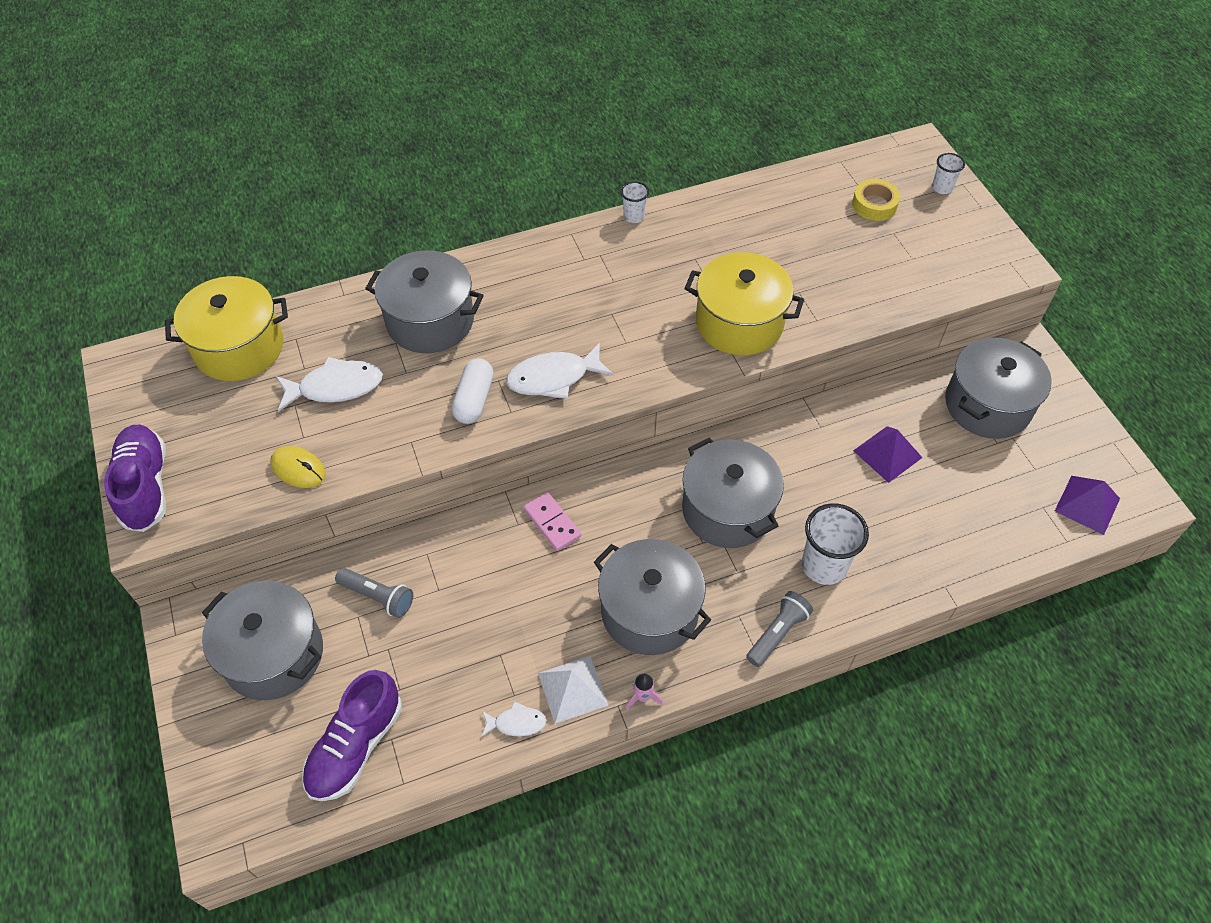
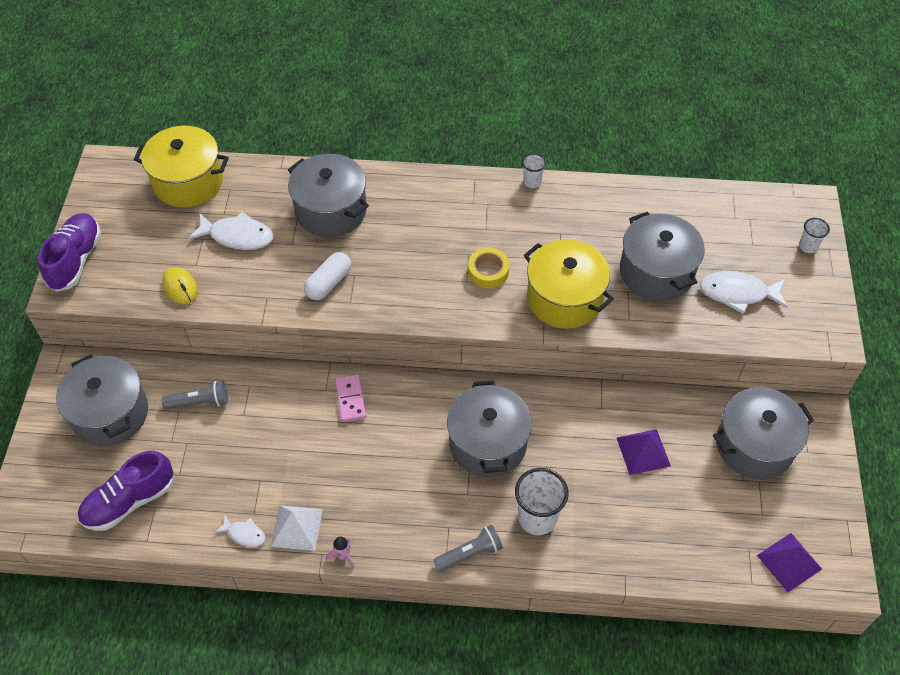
camera: 25 degrees right, 0 degrees up
(378, 597) = (199, 402): grey flashlight -> grey flashlight turned 60 degrees counterclockwise
(553, 378) = (395, 288): white fish -> white fish (738, 293)
(649, 611) = (384, 495): grey pot -> grey pot (656, 272)
(874, 205) = (738, 240): yellow tape -> yellow tape (488, 271)

